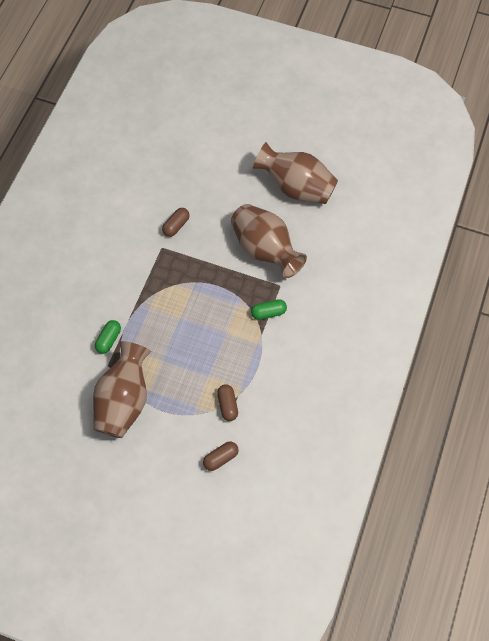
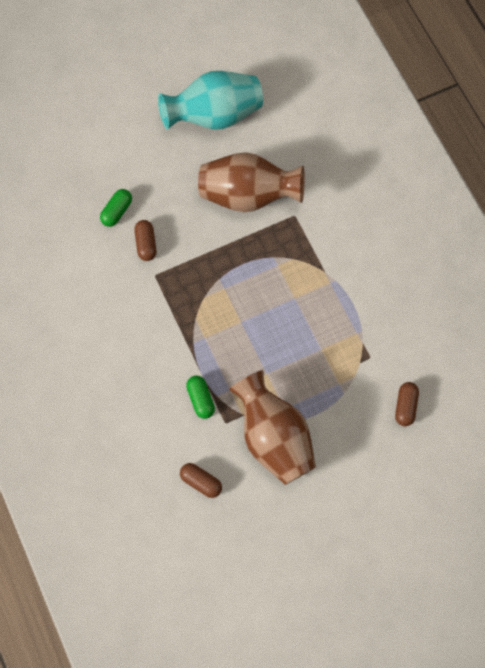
camera: 45 degrees left, 5 degrees up
(227, 405) = (363, 358): brown capsule -> brown capsule (201, 482)
(268, 313) = (310, 248): green capsule -> green capsule (117, 211)
(296, 187) = (214, 115): brown vase -> turquoise vase

